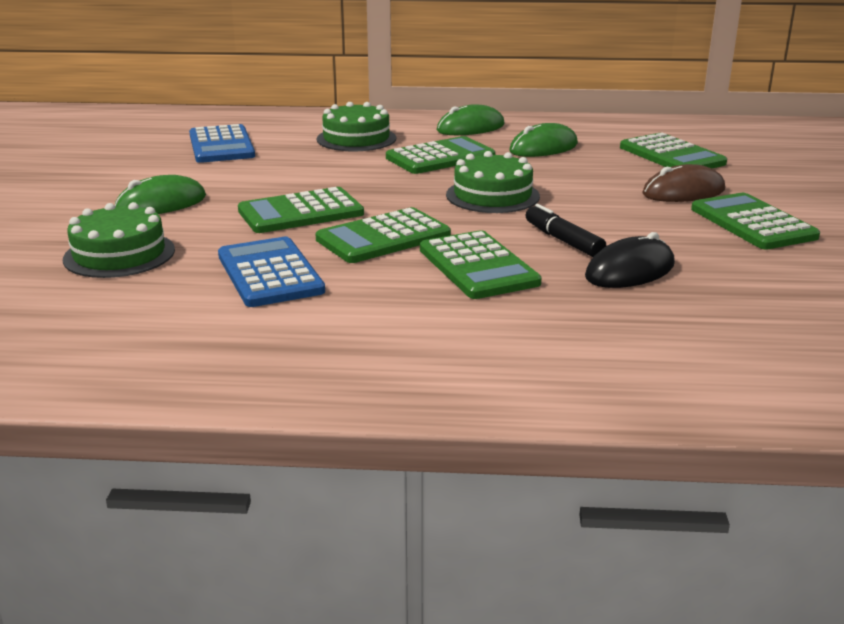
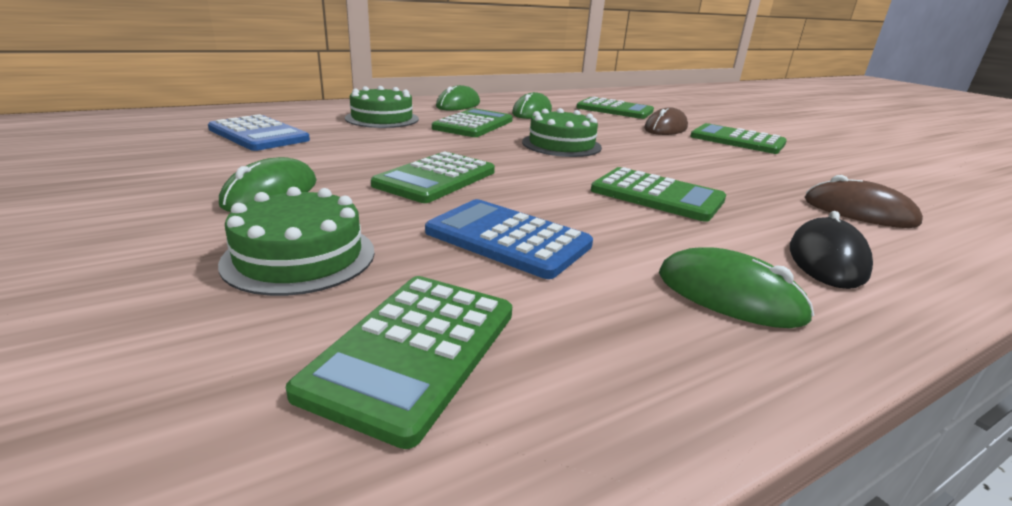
camera: 35 degrees left, 0 degrees up
(357, 351) = (729, 295): none -> green mouse
(383, 237) = (545, 187): green calculator -> green calculator (414, 351)
(563, 240) = (668, 167): black marker -> none
(630, 271) = (747, 179): black mouse -> black mouse (827, 259)
(679, 329) = (859, 212): none -> brown mouse

